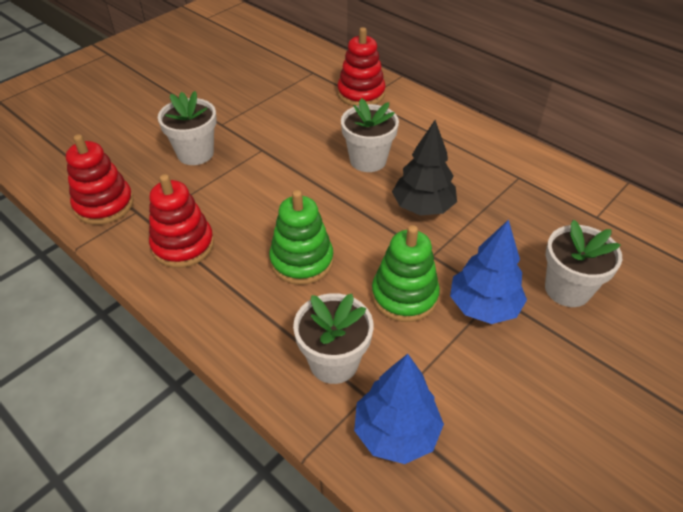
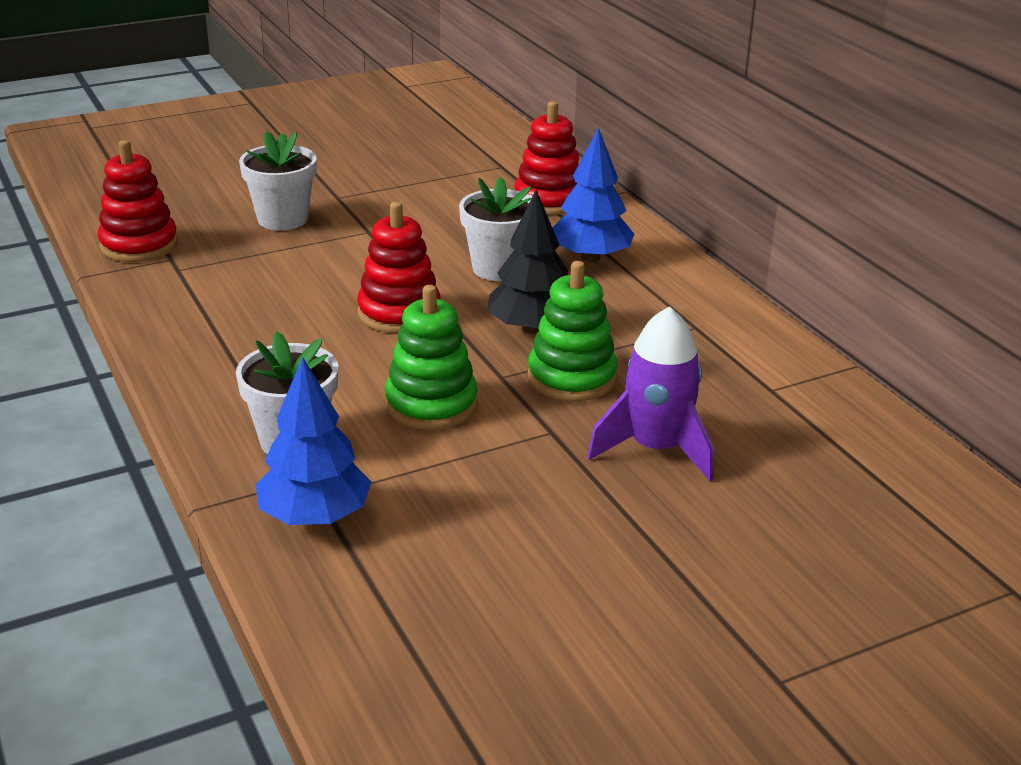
camera: 20 degrees right, 15 degrees down
(183, 245) = (201, 300): red stacking toy -> red stacking toy (399, 313)
(302, 261) = (330, 345): green stacking toy -> green stacking toy (572, 377)
(483, 306) = (525, 437): blue tree -> blue tree (590, 257)
(567, 289) = (656, 448): white flower pot -> purple rocket

